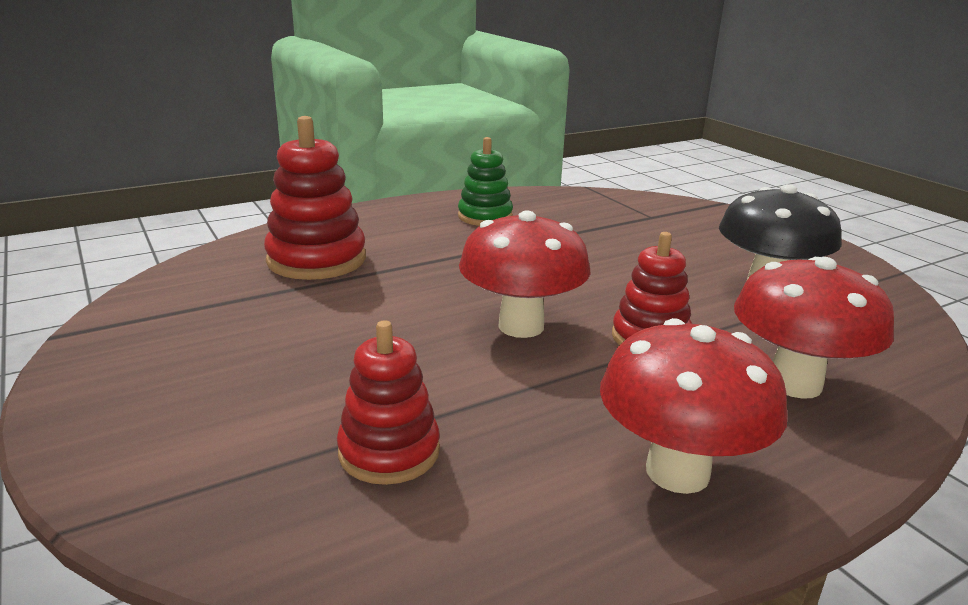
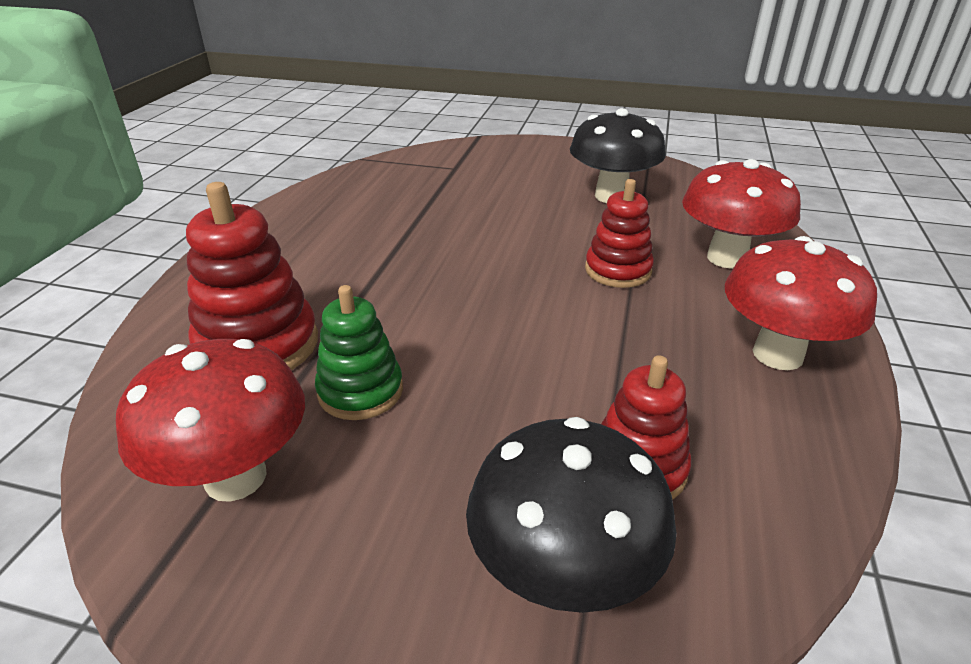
camera: 45 degrees left, 10 degrees up
(229, 463) = (562, 576): none -> black mushroom
(485, 217) = (332, 223): green stacking toy -> green stacking toy (360, 391)
(521, 326) = (534, 309): red mushroom -> red mushroom (235, 477)

